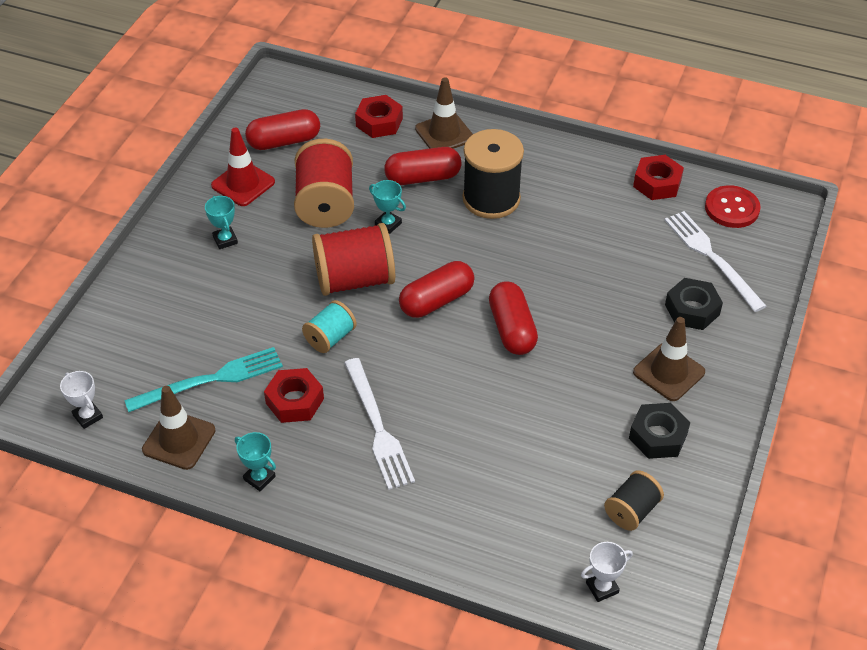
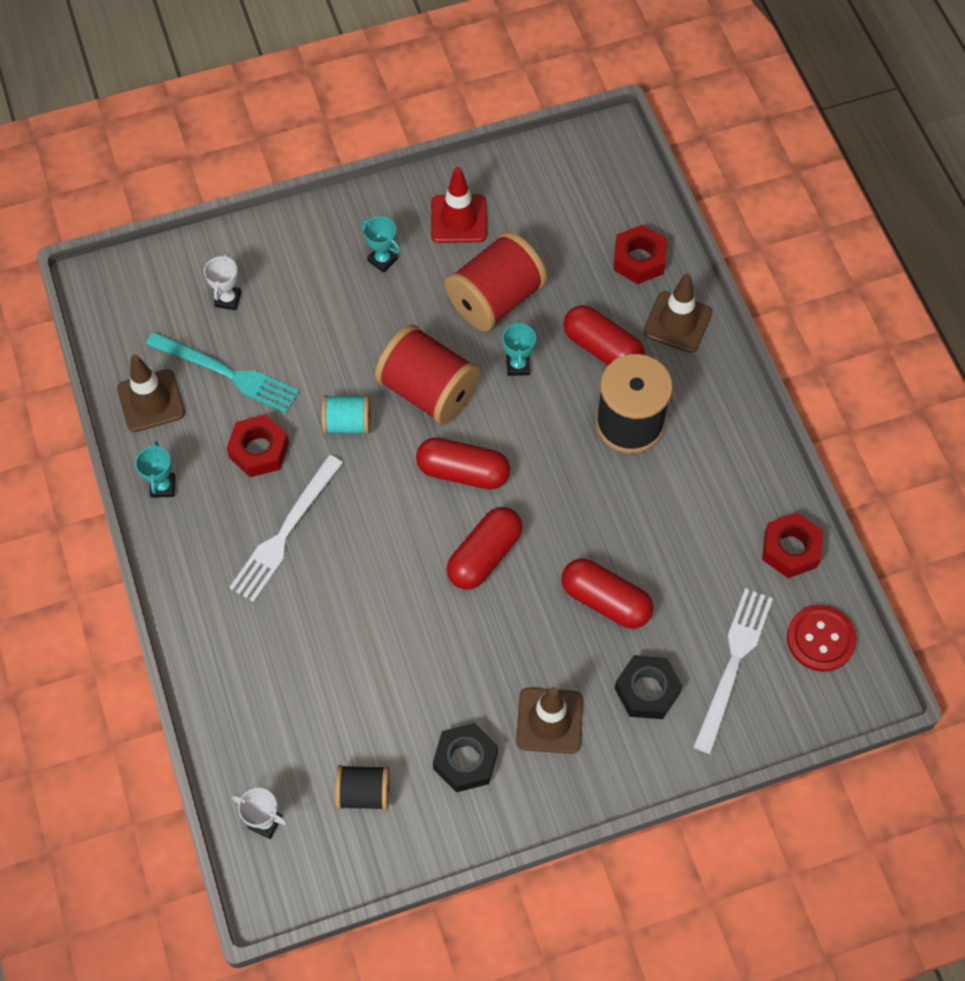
camera: 50 degrees right, 15 degrees up
(88, 416) = (120, 320): white trophy -> white trophy (228, 299)
(225, 240) = (382, 260): turquoise trophy -> turquoise trophy turned 75 degrees counterclockwise
(284, 141) = (540, 207): red capsule -> red capsule (605, 601)

